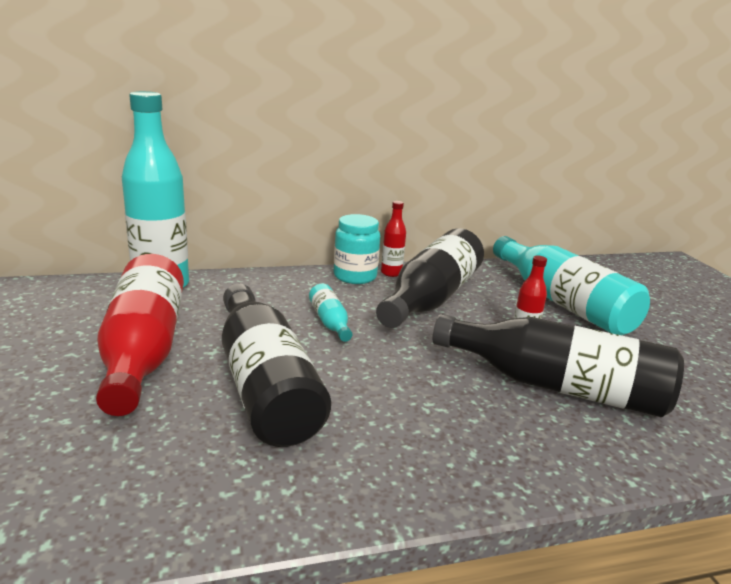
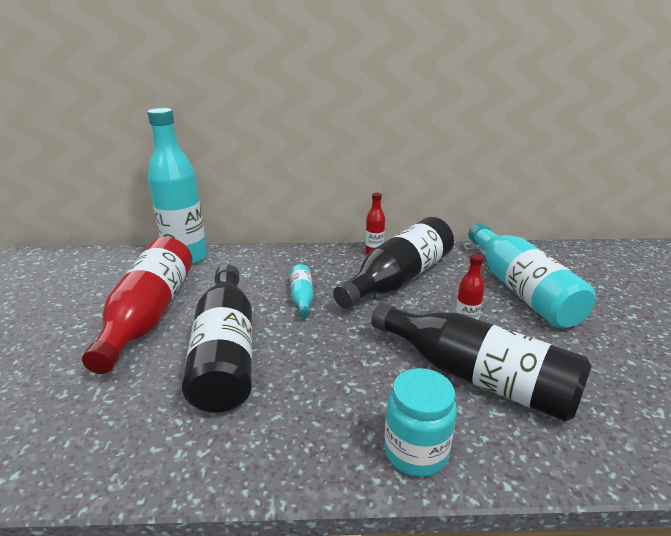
camera: 15 degrees right, 5 degrees up
(355, 276) = (341, 255): turquoise jar -> turquoise jar (415, 452)

